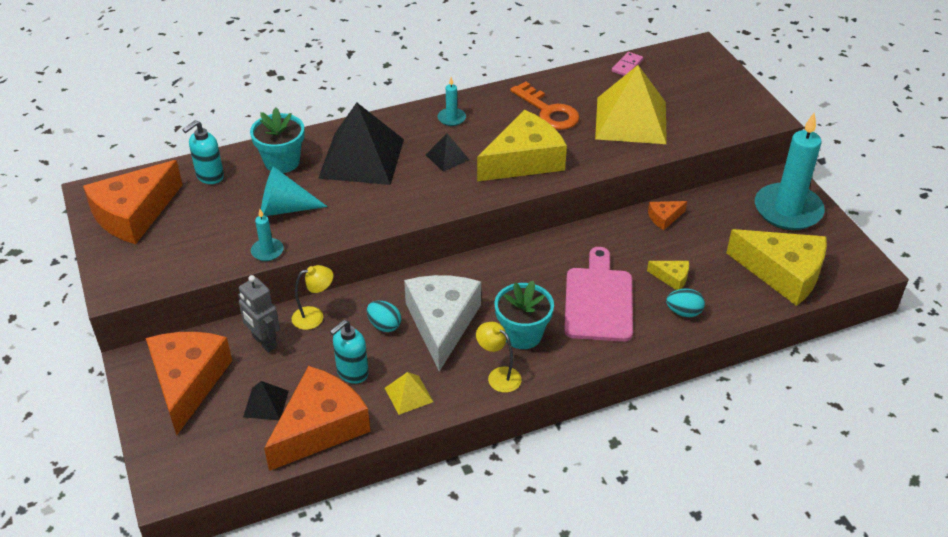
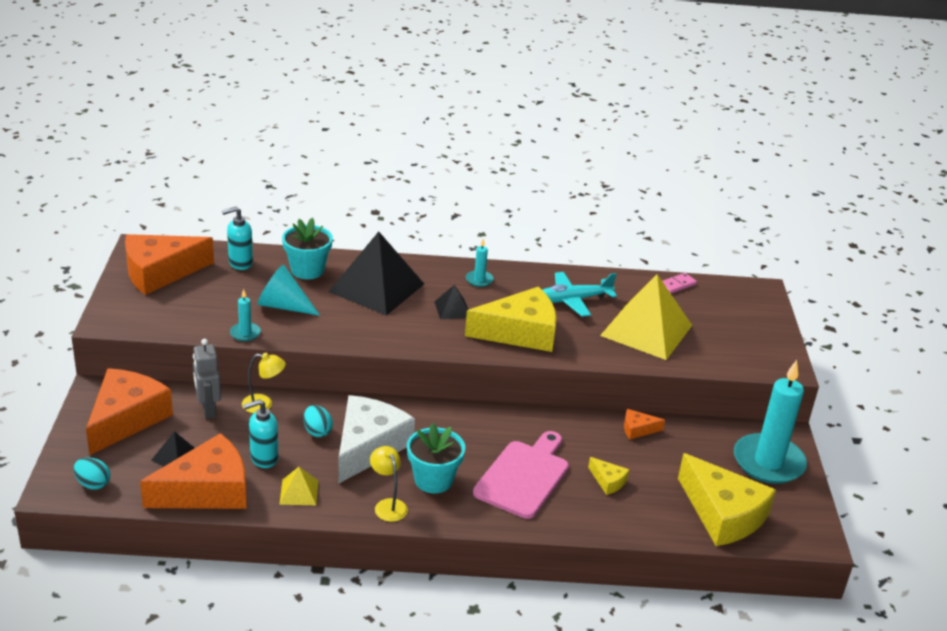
camera: 20 degrees right, 10 degrees down
(548, 111) = (572, 300): orange key -> turquoise plane
(684, 312) = (598, 513): turquoise egg -> turquoise egg (93, 484)

